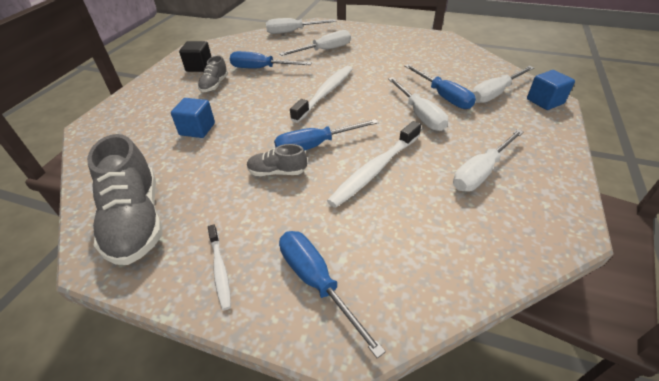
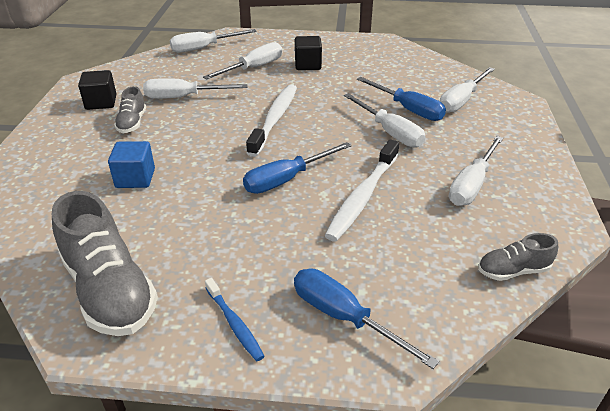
camera: 15 degrees left, 5 degrees down
(220, 270) = (234, 324): white toothbrush -> blue toothbrush
(261, 68) = (184, 97): blue screwdriver -> white screwdriver
(277, 172) = (255, 214): grey shoe -> grey shoe (513, 271)
(369, 51) = (308, 65): none -> black cube
(545, 101) = (513, 104): blue cube -> none

